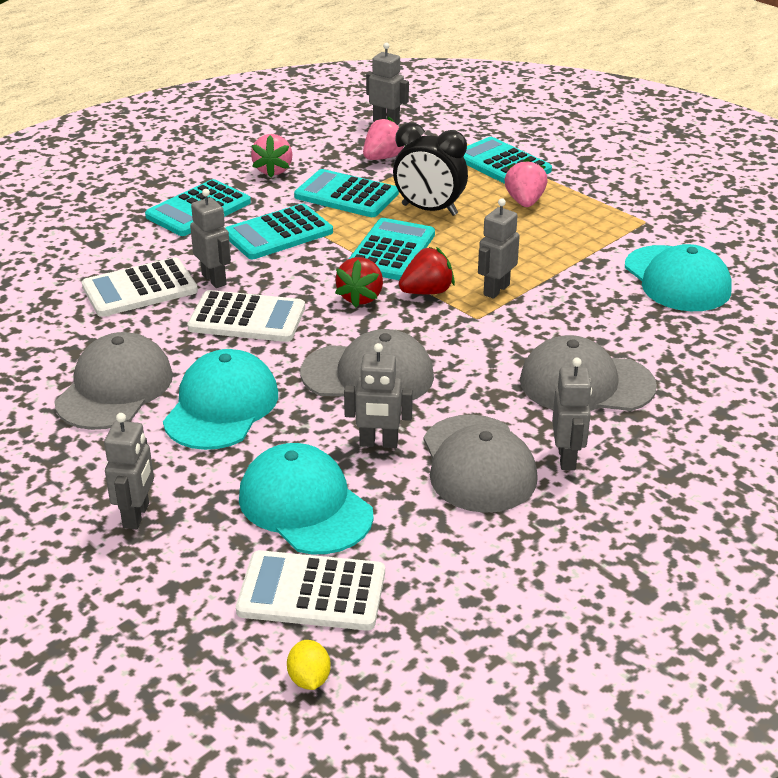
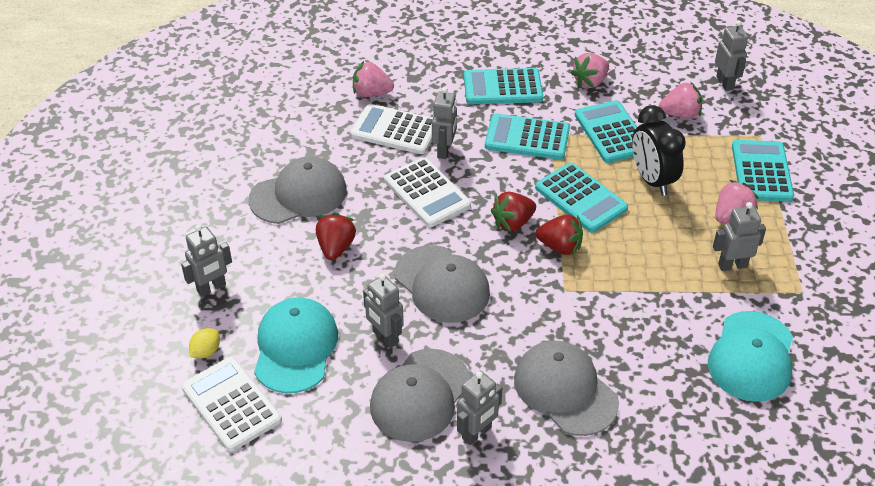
camera: 45 degrees right, 10 degrees up
(69, 273) = (371, 93): none -> pink strawberry
(221, 406) = (336, 247): turquoise cap -> red strawberry
(309, 679) = (167, 453): yellow lemon -> yellow lemon (206, 352)
(391, 251) = (580, 198): turquoise calculator -> turquoise calculator turned 75 degrees clockwise
(496, 290) = (607, 276): grey robot -> grey robot (732, 265)

